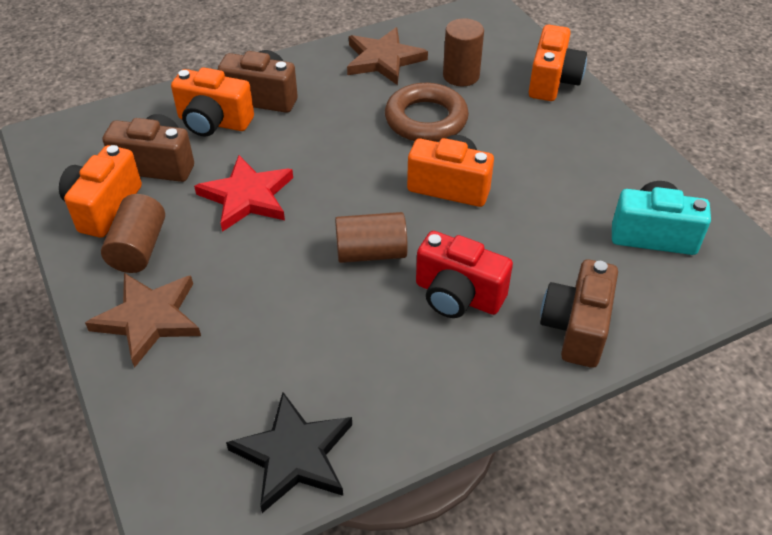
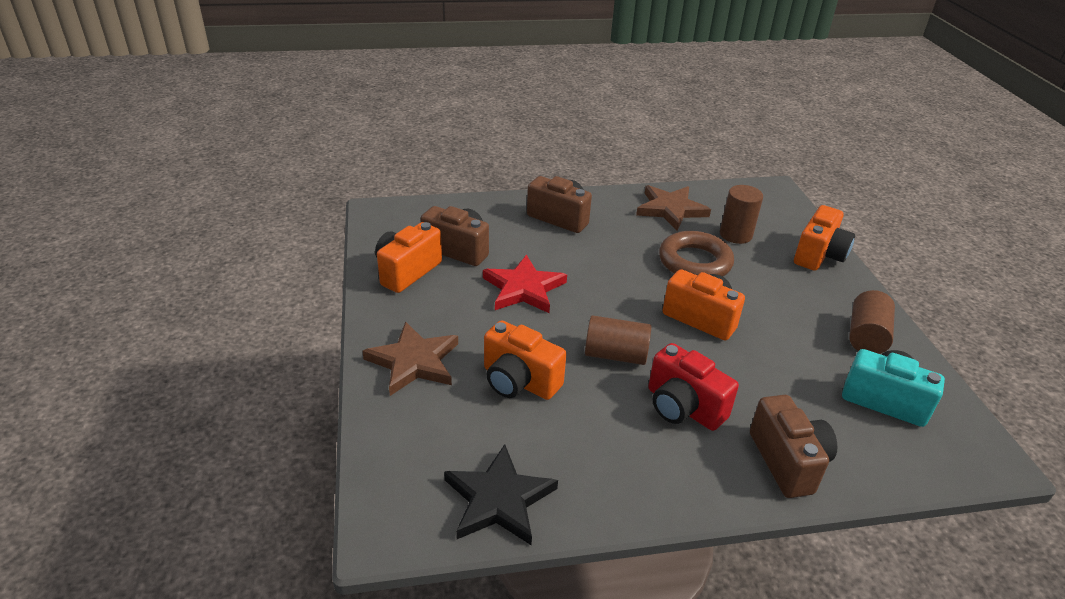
camera: 15 degrees right, 10 degrees down
(138, 248) = (423, 307): brown cylinder -> brown cylinder (866, 336)
(213, 122) = (514, 228): orange camera -> orange camera (519, 381)
(576, 328) = (787, 461): brown camera -> brown camera turned 135 degrees clockwise

